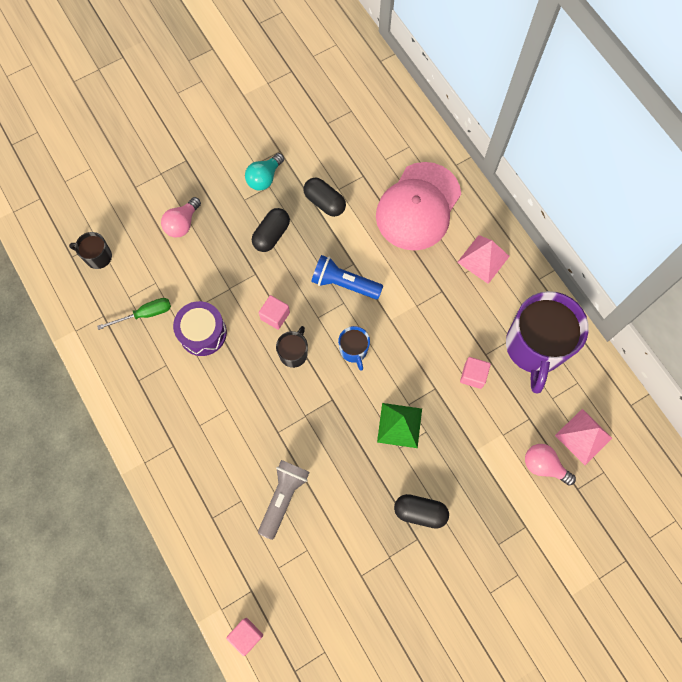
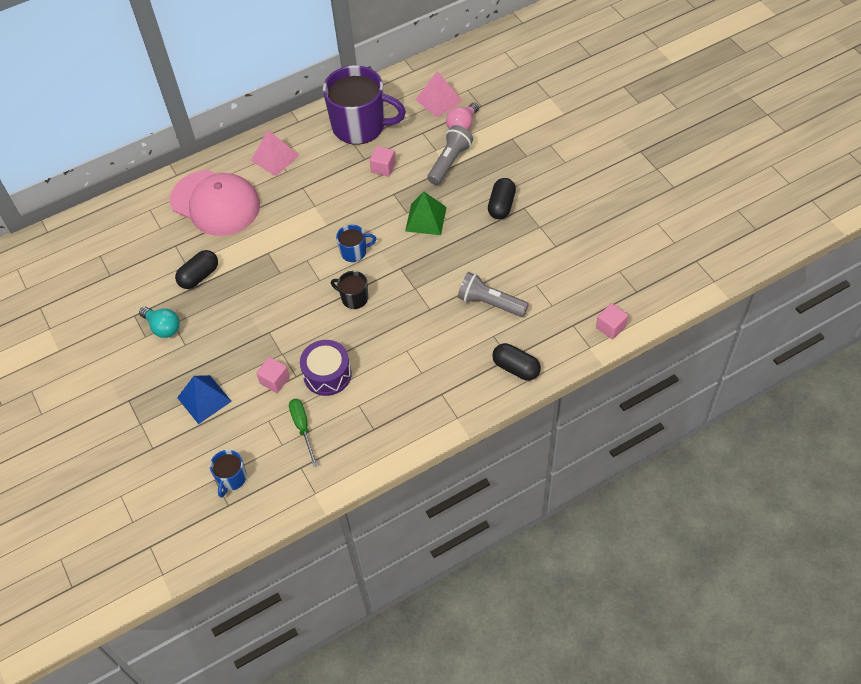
camera: 85 degrees left, 15 degrees down
(97, 257) = (231, 478): black mug -> blue mug
(182, 224) = (204, 399): pink light bulb -> blue pyramid
(271, 235) = (228, 319): black capsule -> black capsule (516, 368)
(275, 316) = (315, 314): pink cube -> pink cube (275, 380)
(344, 283) = (287, 259): blue flashlight -> none
(484, 451) = (449, 162): none -> grey flashlight

